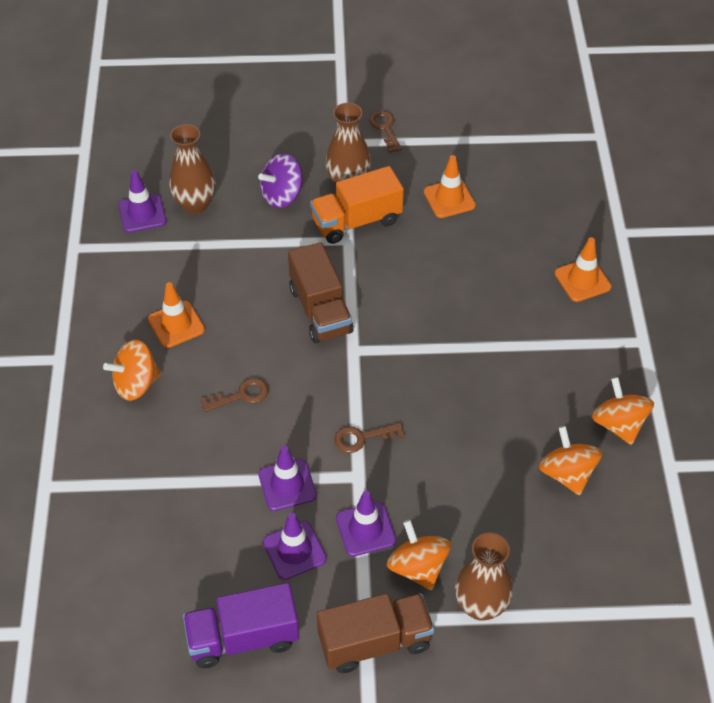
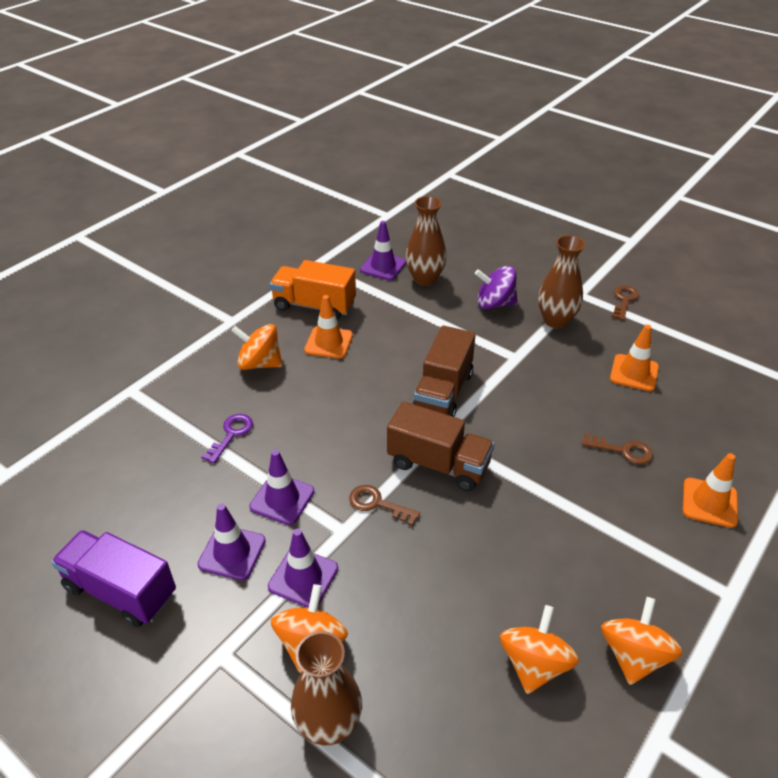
camera: 40 degrees right, 10 degrees down
(186, 462) = (231, 434): none -> purple key
(241, 395) = (320, 414): brown key -> brown key (623, 451)
(356, 221) = (536, 348): orange truck -> orange truck (314, 306)
(375, 642) = (208, 679): brown truck -> brown truck (438, 464)

